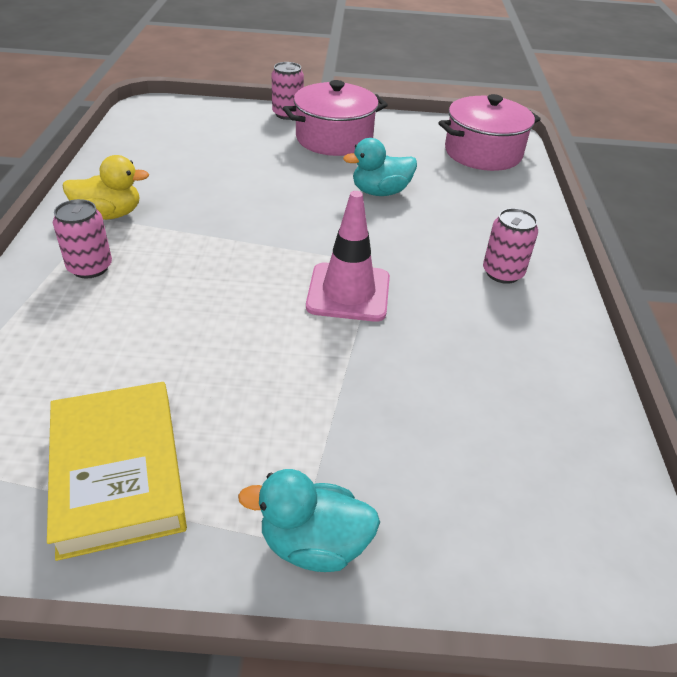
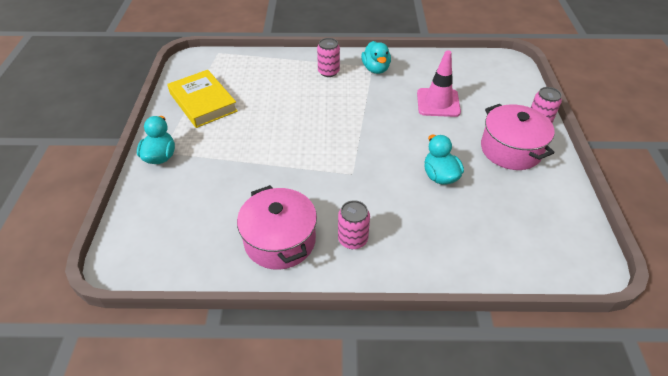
camera: 90 degrees right, 5 degrees up
(109, 214) = (375, 69): yellow duck -> turquoise duck
(118, 472) = (203, 102): yellow book -> yellow book turned 75 degrees clockwise
(348, 292) = (321, 162): pink traffic cone -> pink traffic cone (438, 103)
(483, 153) = (536, 245): pink pot -> pink pot (280, 240)

